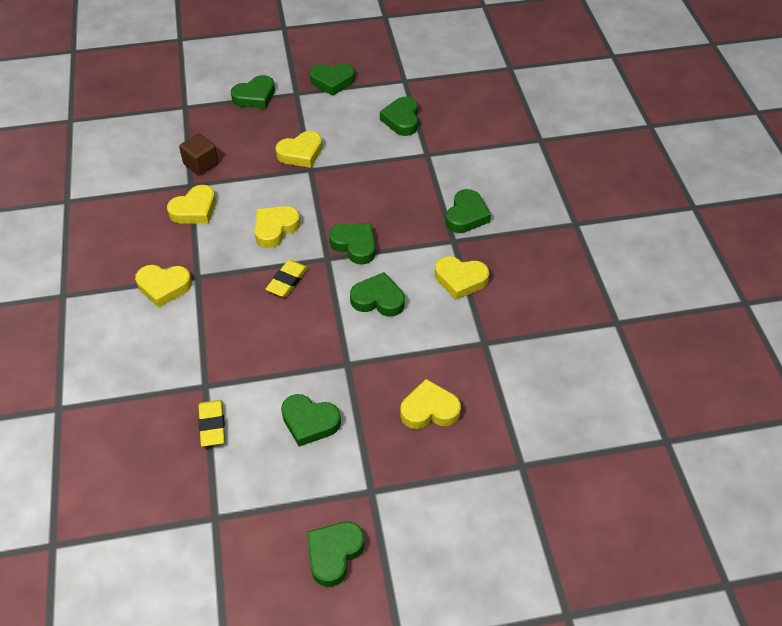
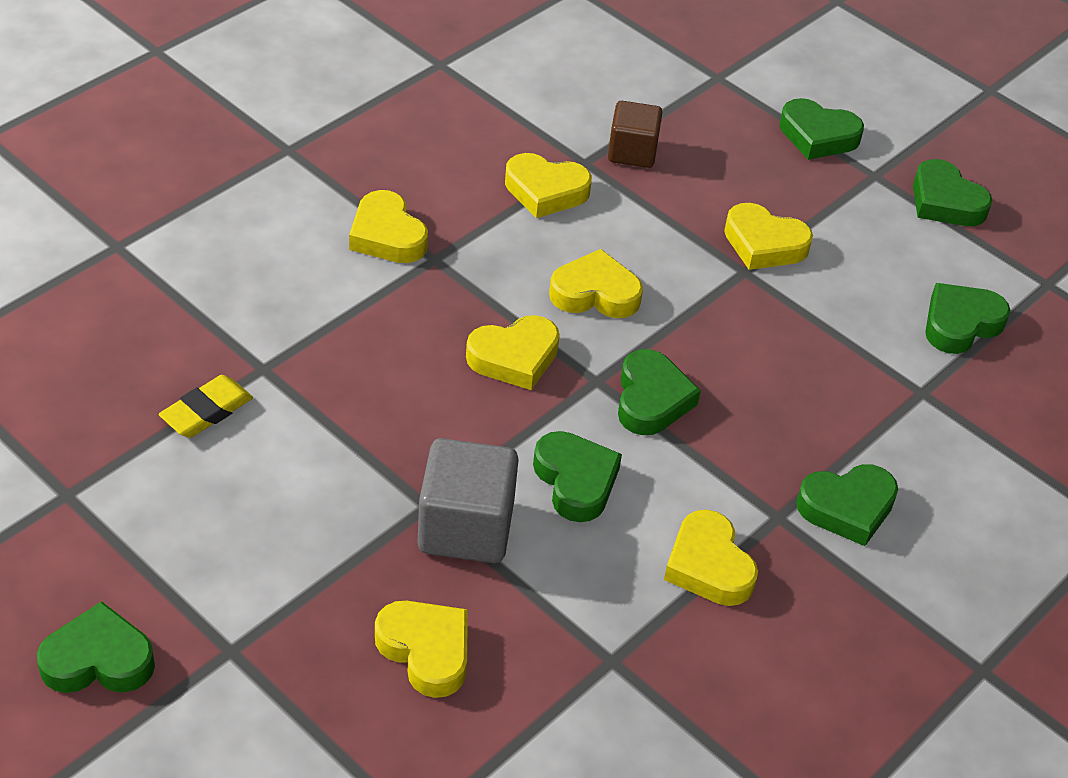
camera: 50 degrees right, 5 degrees down
(287, 281) = (514, 357): yellow eraser -> yellow heart
(309, 422) = (292, 515): green heart -> none
(372, 356) = (465, 527): none -> grey cube

